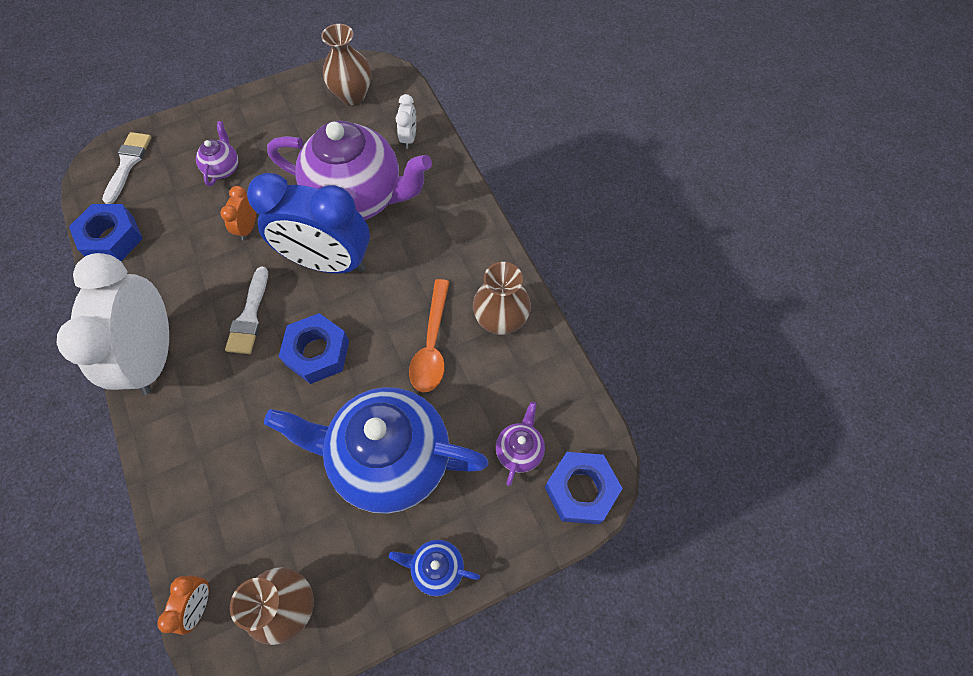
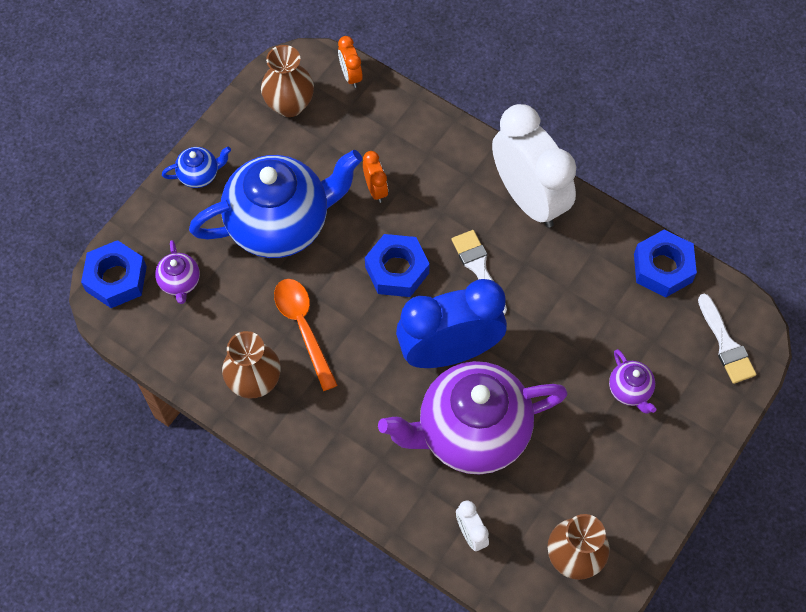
camera: 150 degrees right, 0 degrees up
(248, 227) = (550, 344): orange clock -> orange clock (375, 189)

